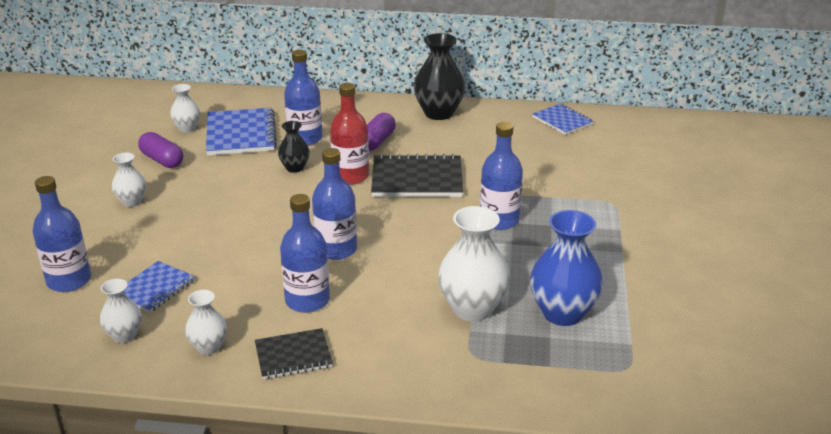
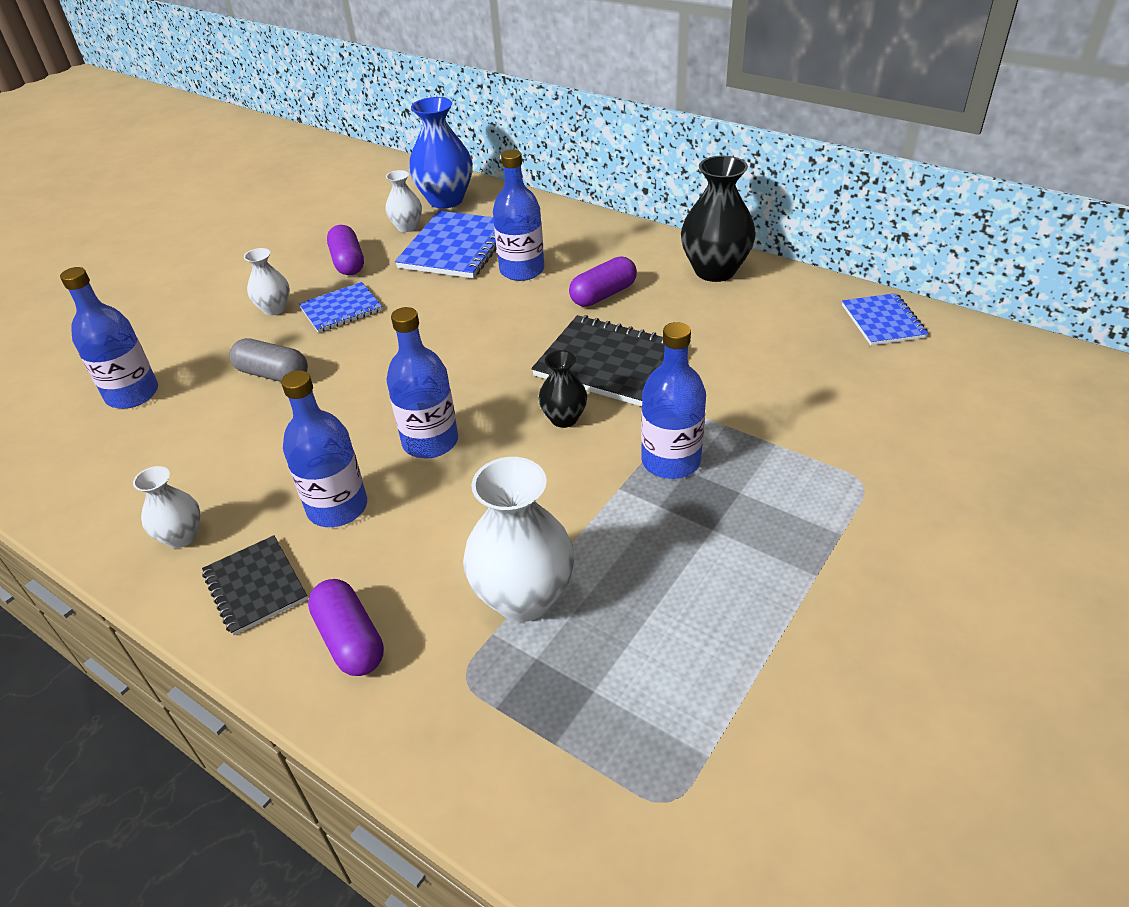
camera: 30 degrees right, 10 degrees up
(124, 335) = (118, 487): white vase -> none
(154, 288) = (199, 432): blue notebook -> blue notebook (341, 309)
(176, 241) = (273, 374): none -> grey capsule
(293, 356) = (255, 586): black notebook -> black notebook turned 45 degrees clockwise
(295, 168) = (478, 308): black vase -> black vase (564, 418)
(351, 176) = (532, 338): red bottle -> none
(385, 361) = (350, 640): none -> purple capsule
(562, 313) = (643, 655): blue vase -> blue vase (446, 200)

